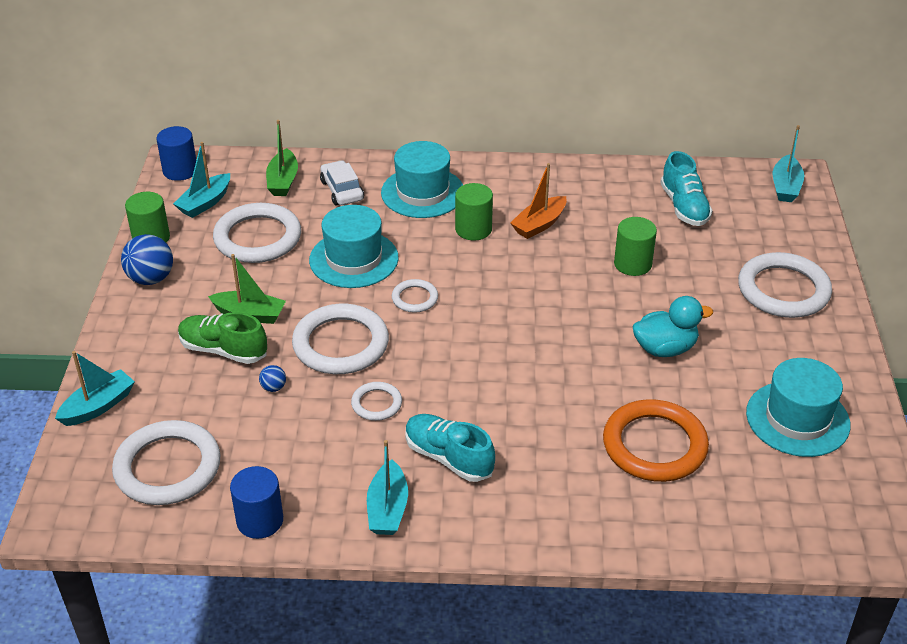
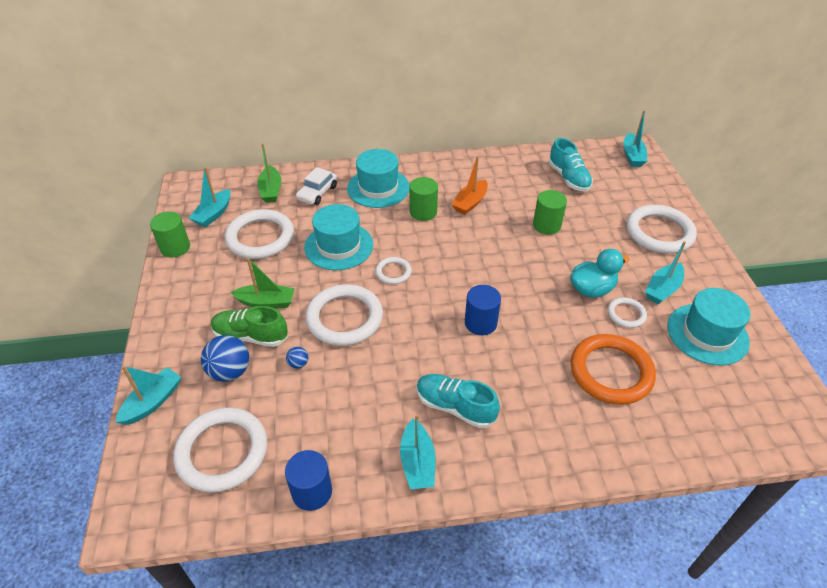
camera: 10 degrees left, 5 degrees up
(151, 279) = (180, 281): blue ball -> blue ball (230, 372)
(180, 171) = (189, 191): blue cylinder -> blue cylinder (480, 323)
(342, 190) = (317, 193): white car -> white car turned 120 degrees counterclockwise
(376, 403) = (385, 366): white ring -> white ring (626, 314)
(759, 359) = (662, 289): none -> turquoise boat

